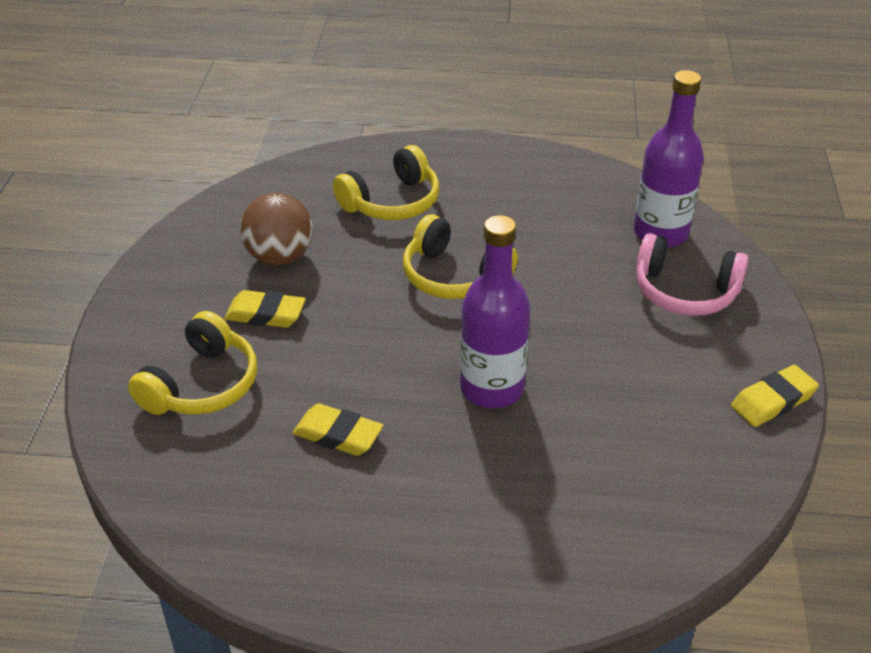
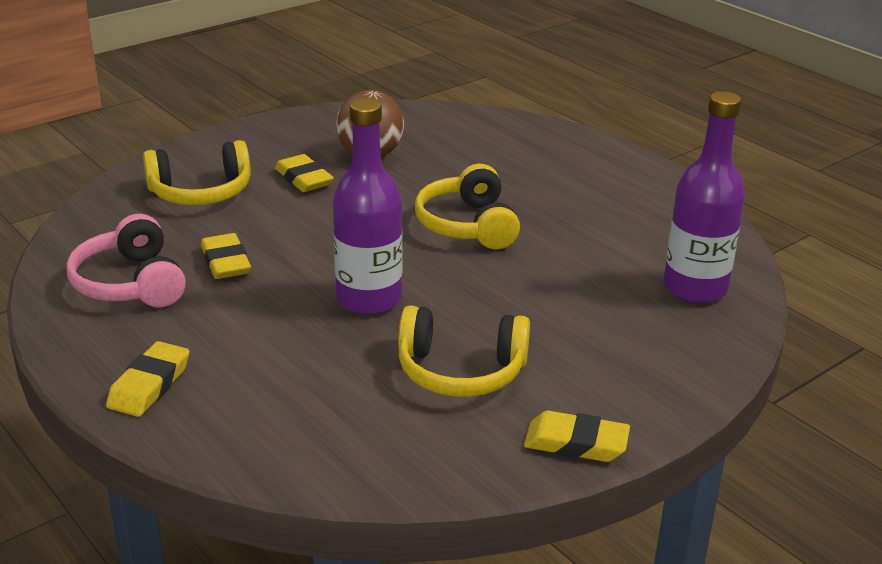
camera: 45 degrees right, 10 degrees down
(392, 202) = (506, 163): yellow headphones -> yellow headphones (460, 371)
(469, 583) = (149, 385): none -> yellow eraser
(685, 292) = (640, 334): pink headphones -> pink headphones (130, 283)

